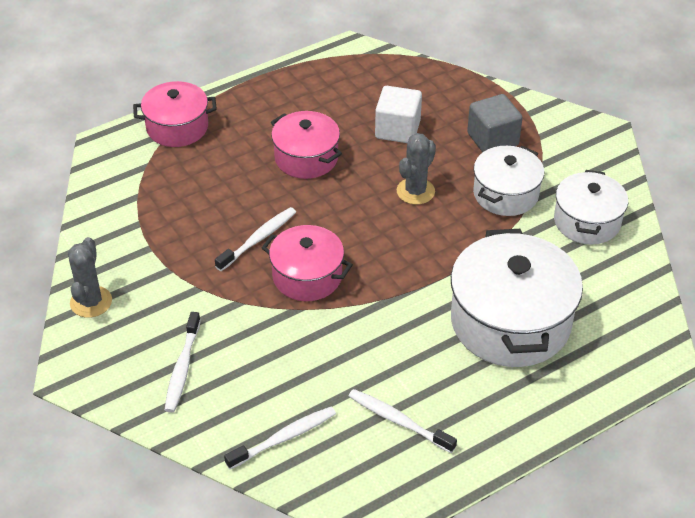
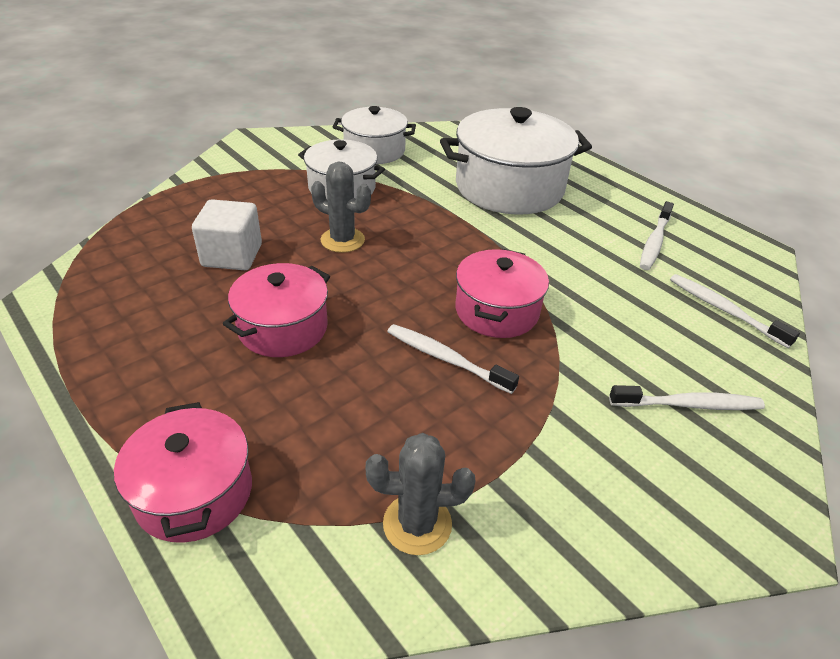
camera: 100 degrees left, 5 degrees down
(91, 302) = (633, 539): grey cactus -> grey cactus (417, 524)
(492, 139) = (256, 194): grey cube -> none

